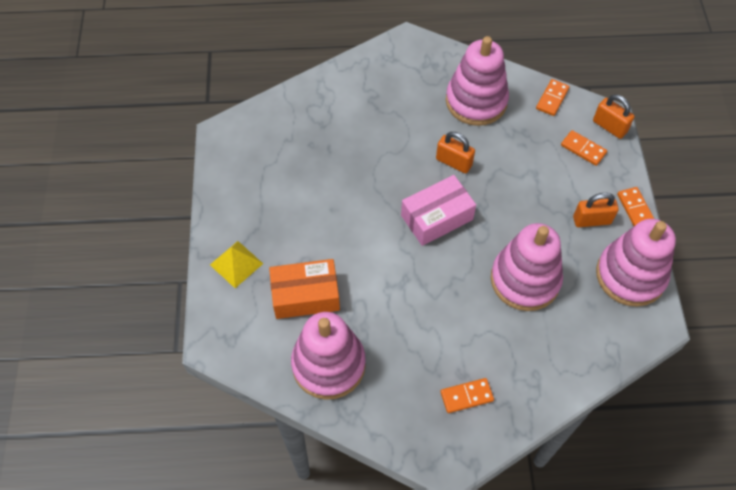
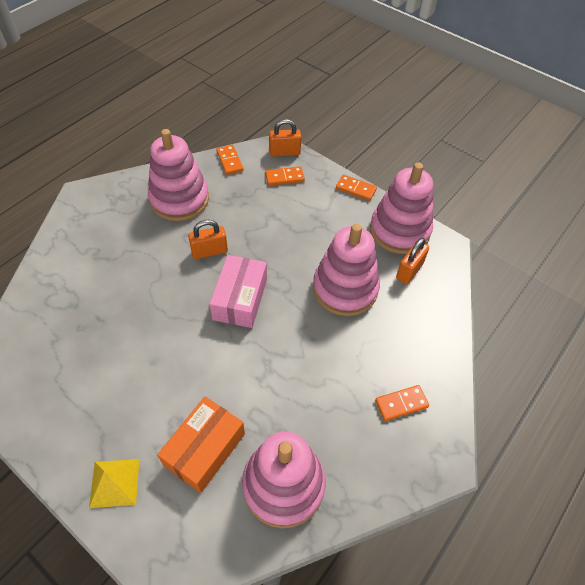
camera: 50 degrees left, 5 degrees down
(466, 396) = (401, 404): orange domino -> orange domino turned 45 degrees clockwise
(591, 220) = (340, 216): orange padlock -> orange padlock (409, 271)

